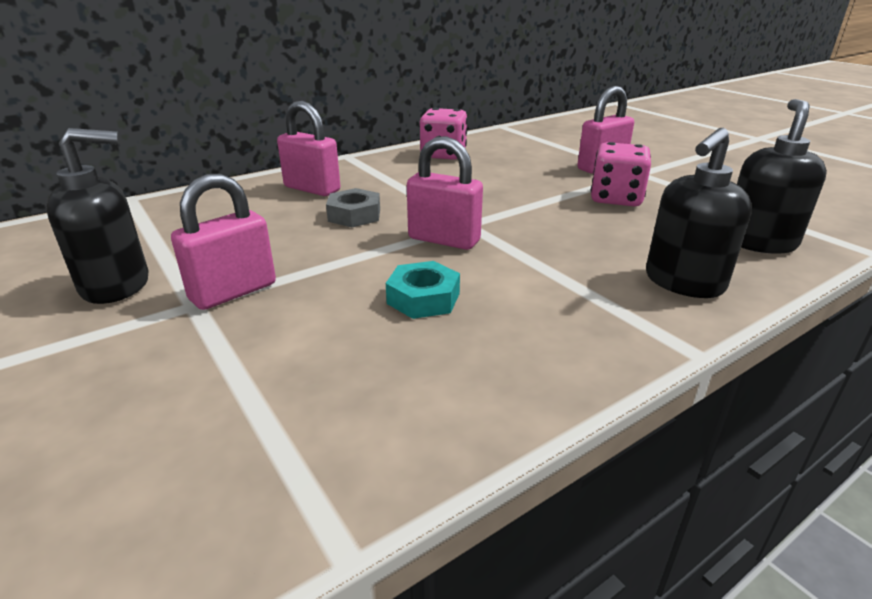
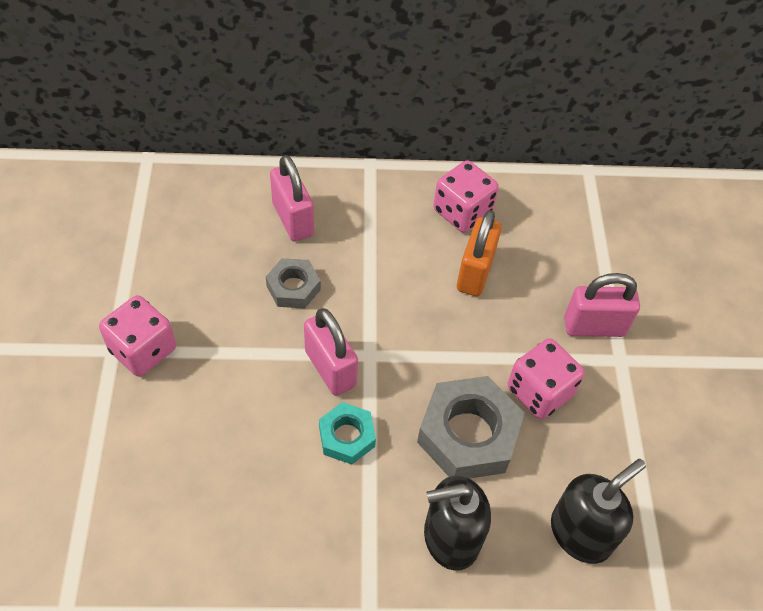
camera: 30 degrees right, 25 degrees up
(117, 285) = (80, 296): black soap dispenser -> none
(233, 292) = (143, 350): pink padlock -> pink dice
(423, 298) = (253, 435): turquoise nut -> turquoise nut (346, 437)
(490, 171) = (475, 272): none -> orange padlock
(603, 231) = (468, 434): none -> grey nut

